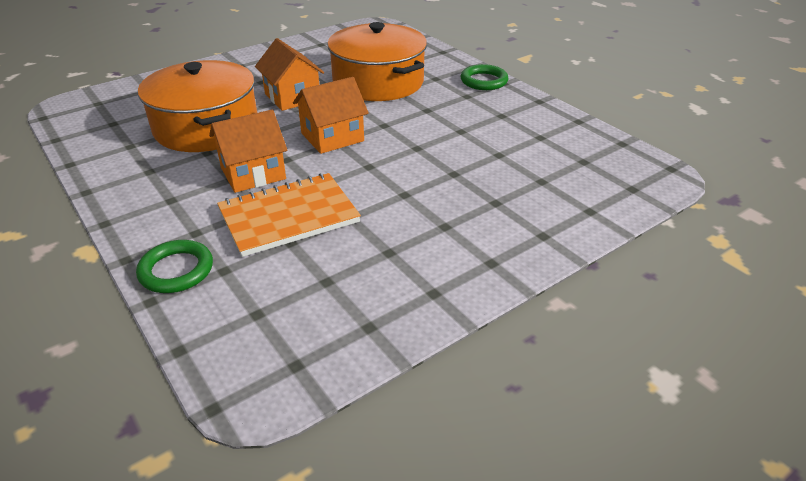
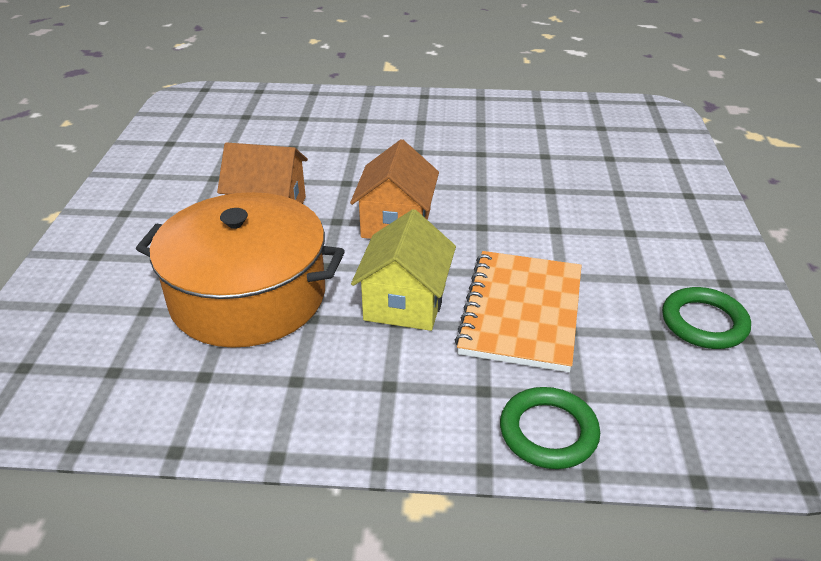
camera: 50 degrees left, 0 degrees up
(253, 173) = (405, 302): orange house -> yellow house
(378, 82) = (319, 150): orange pot -> none
(484, 81) = (406, 102): green ring -> green ring (704, 323)

